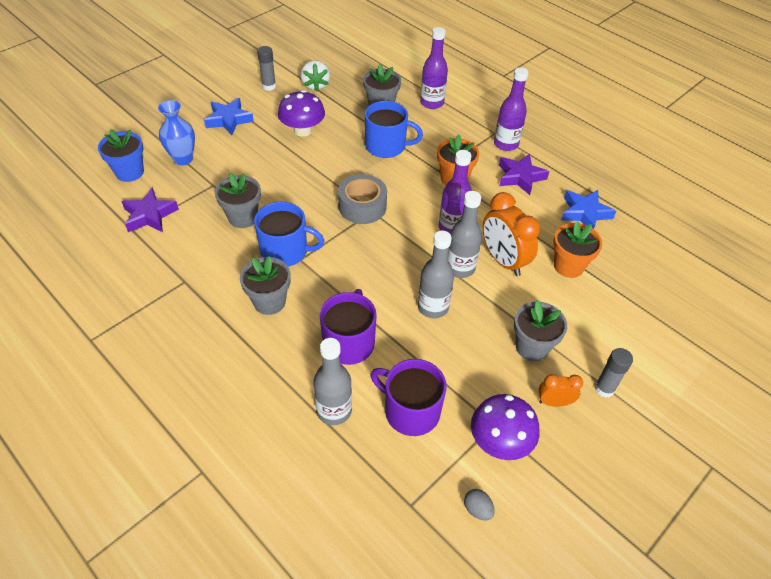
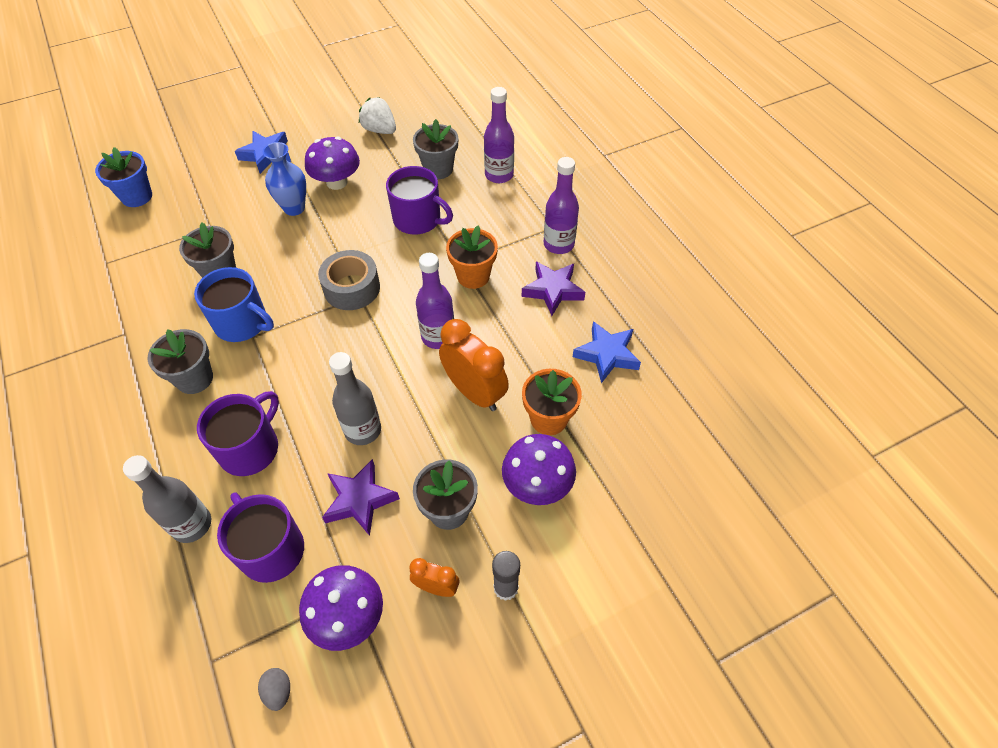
camera: 20 degrees right, 5 degrees up
(150, 215) = (130, 250): purple star -> purple star (360, 500)
(183, 159) = (196, 192): blue vase -> blue vase (294, 208)
(269, 86) = (329, 122): grey glue stick -> none
(315, 85) = (380, 130): white strawberry -> white strawberry turned 120 degrees clockwise
(387, 146) = (418, 220): blue mug -> purple mug
(460, 268) = (419, 389): grey bottle -> none
(503, 260) = (474, 392): orange clock -> orange clock turned 150 degrees clockwise
(586, 313) = (537, 484): none -> purple mushroom

